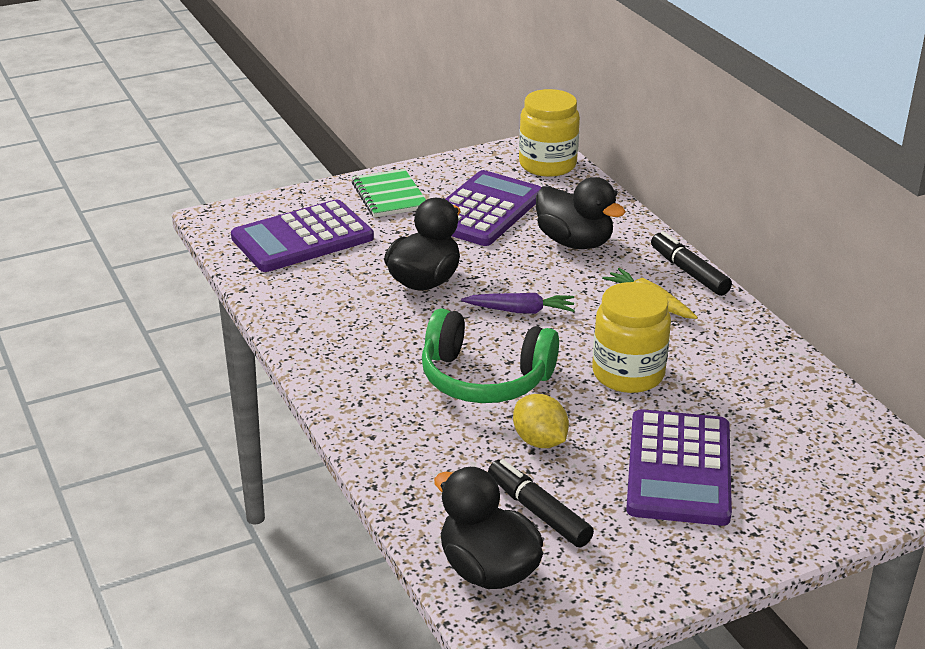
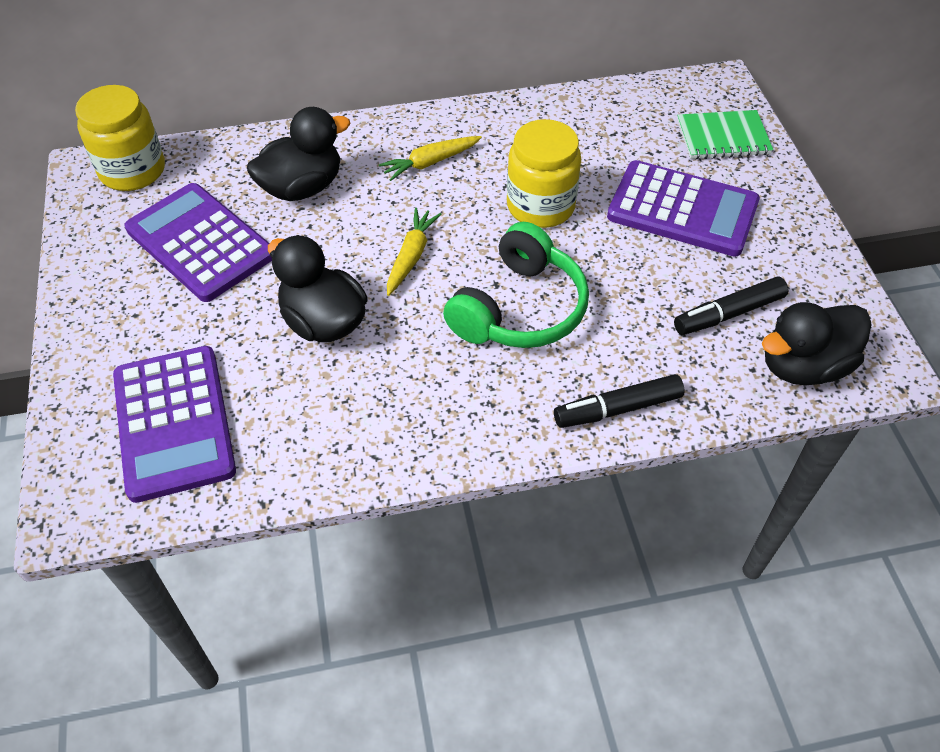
camera: 75 degrees left, 20 degrees up
(389, 196) = (120, 319): green notebook -> green notebook (723, 137)
(520, 311) = (411, 256): purple carrot -> yellow carrot
(539, 441) = (628, 290): yellow lemon -> none
(689, 272) = (391, 125): black marker -> black marker (618, 409)

